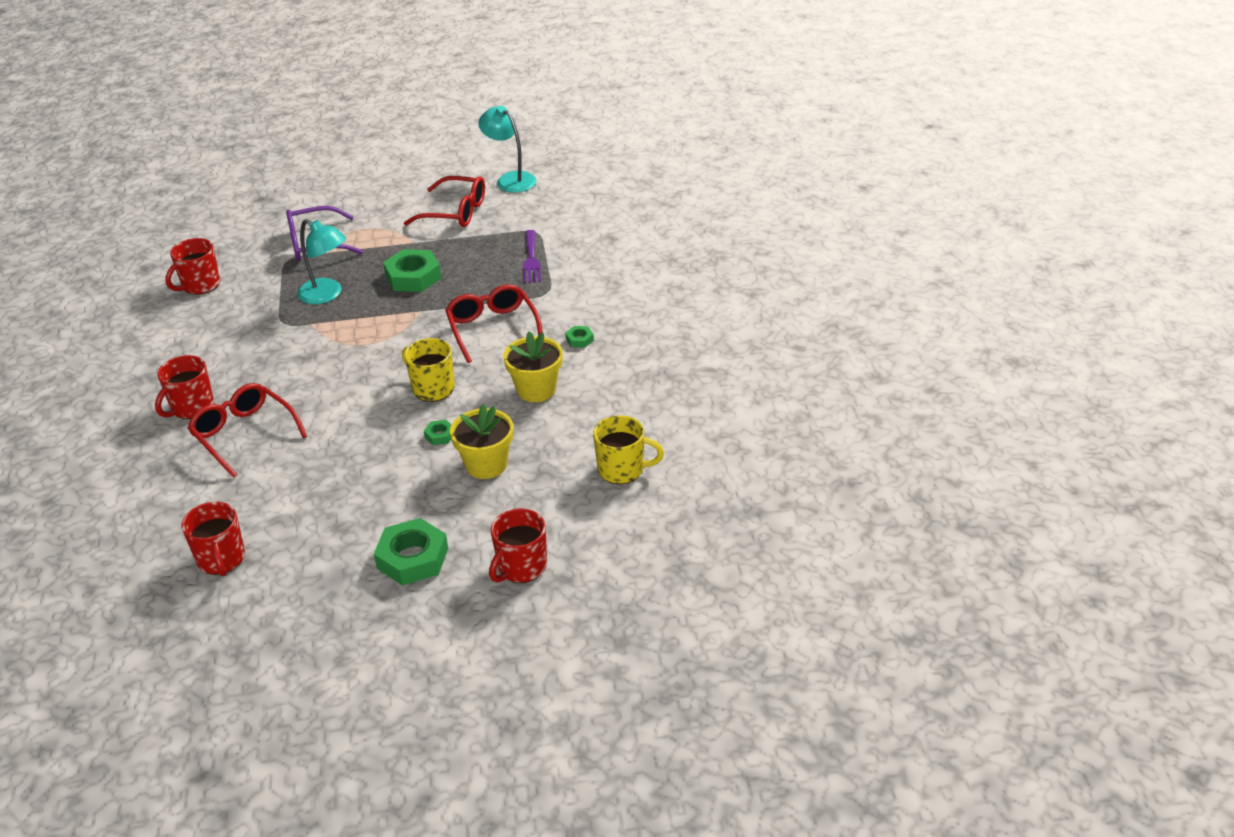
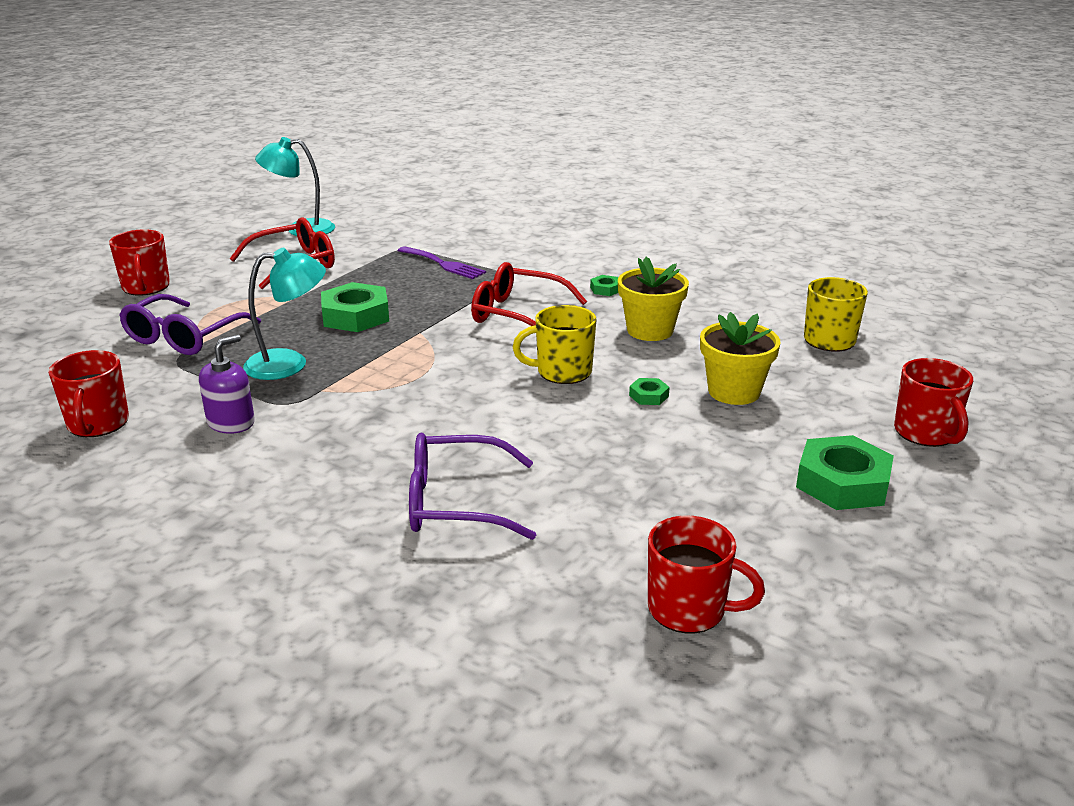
camera: 50 degrees left, 10 degrees down
(191, 407) = (334, 518): red mug -> red mug (146, 287)
(244, 435) = (457, 502): red glasses -> purple glasses
(245, 320) = (231, 422): none -> purple soap dispenser

